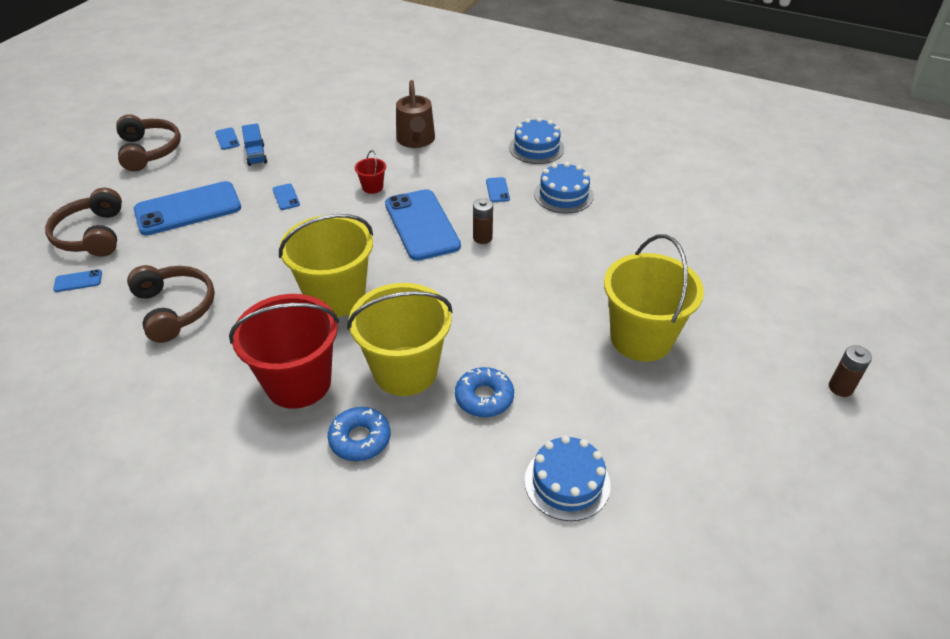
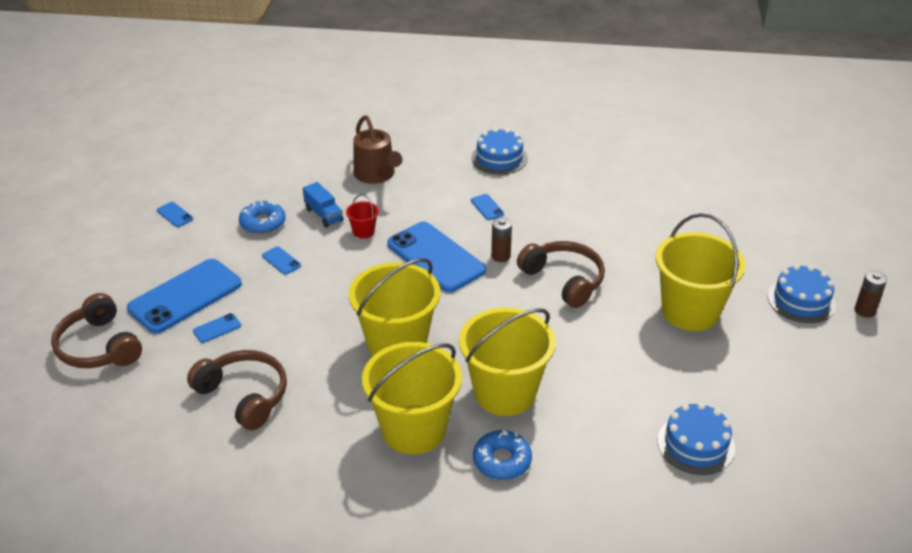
camera: 20 degrees left, 5 degrees down
(78, 281) = (119, 395): blue phone -> blue phone (217, 328)
(149, 151) = (95, 246): brown headphones -> brown headphones (564, 280)
(256, 155) = (219, 225): blue truck -> blue truck (324, 215)
(298, 382) = (414, 429): red bucket -> yellow bucket
(484, 397) = (588, 396): blue donut -> blue donut (263, 223)
(563, 195) = (551, 198): blue cake -> blue cake (801, 300)

